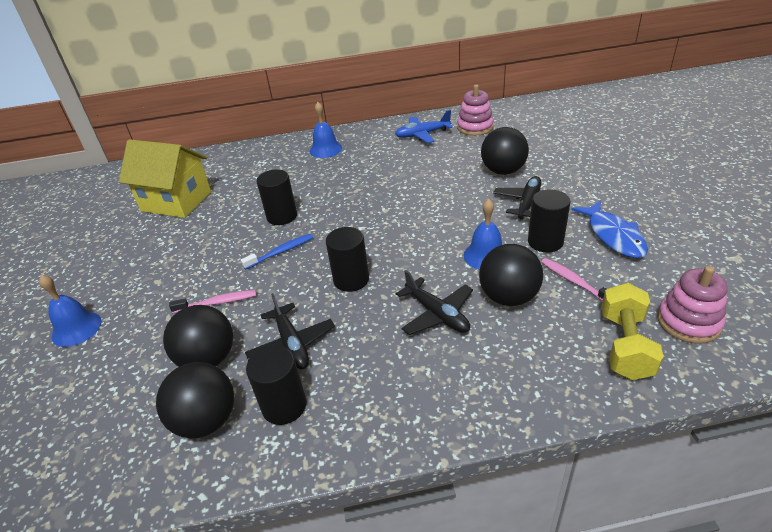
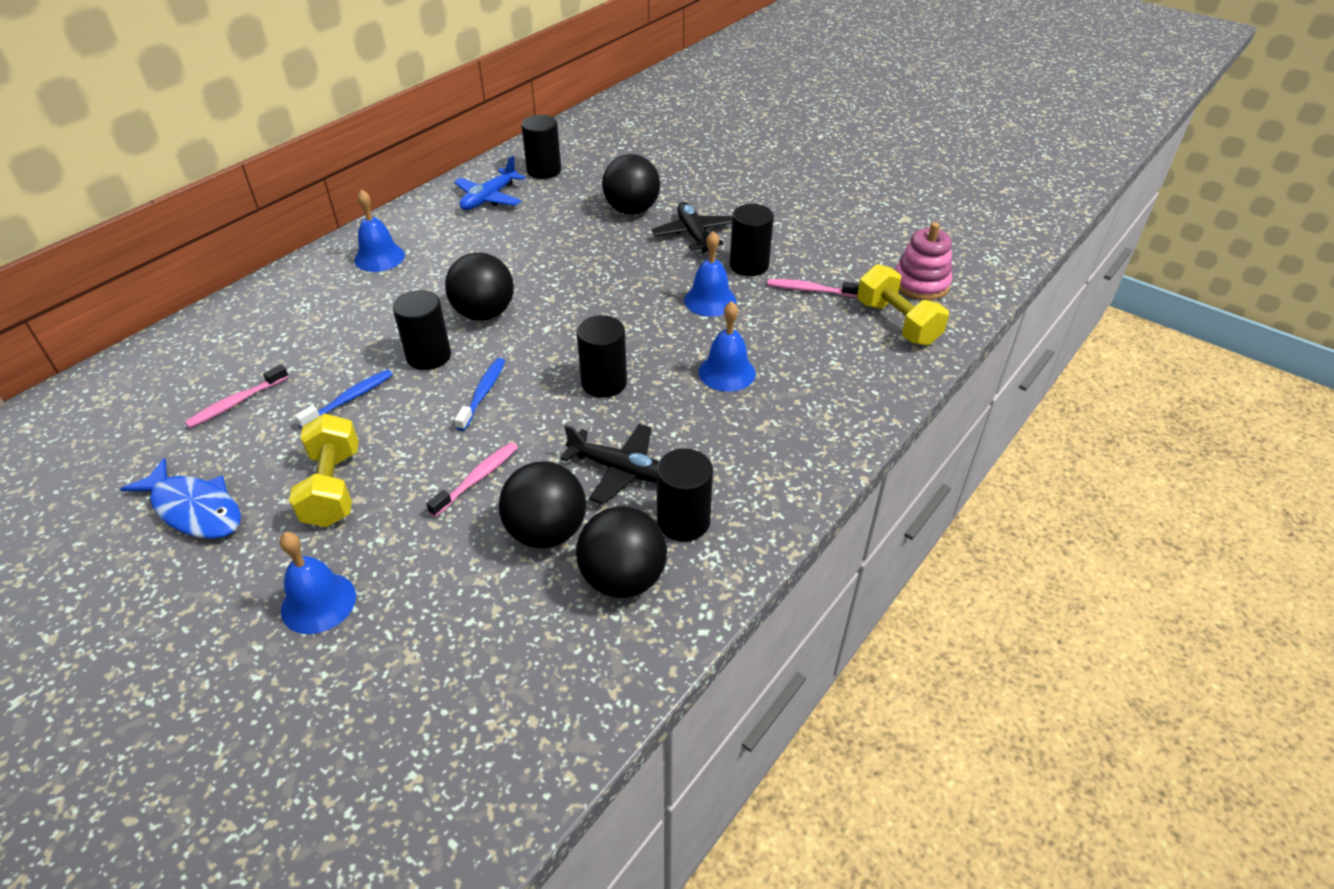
camera: 45 degrees left, 5 degrees up
(156, 268) = (333, 488): none -> yellow dumbbell
(176, 201) = (236, 403): yellow house -> pink toothbrush
(220, 223) = (350, 399): none -> blue toothbrush
(437, 314) = (727, 372): black plane -> blue bell
(475, 127) = (544, 170): pink stacking toy -> black cylinder
(508, 297) = (771, 328): black ball -> black ball (484, 313)
(613, 236) = (799, 236): blue fish -> blue fish (194, 509)

